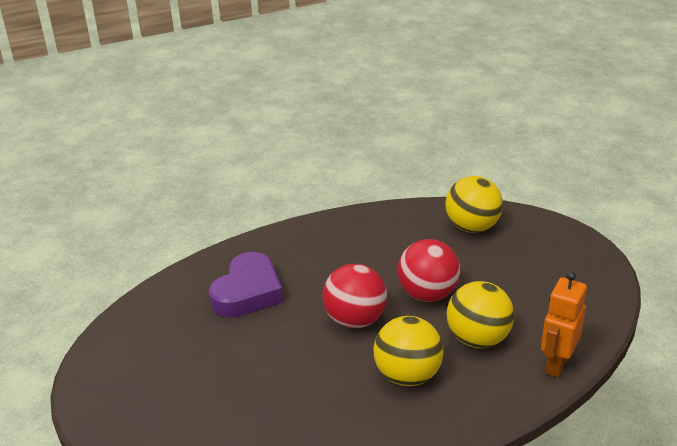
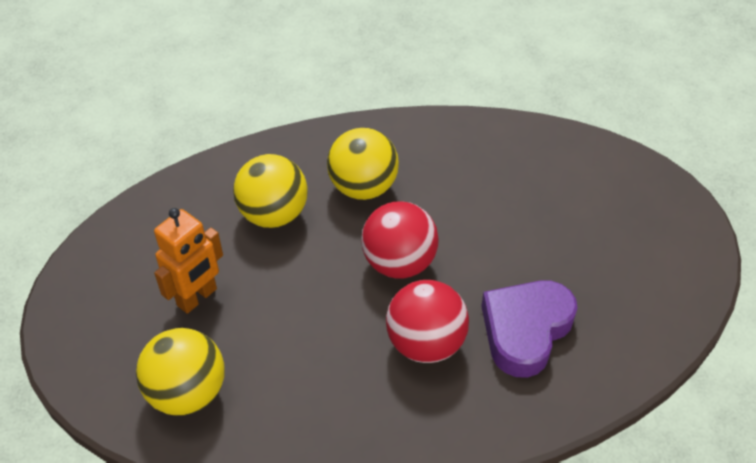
camera: 170 degrees left, 15 degrees up
(427, 294) = (302, 284): red ball -> red ball (425, 343)
(556, 364) = (212, 174): orange robot -> orange robot (197, 297)

